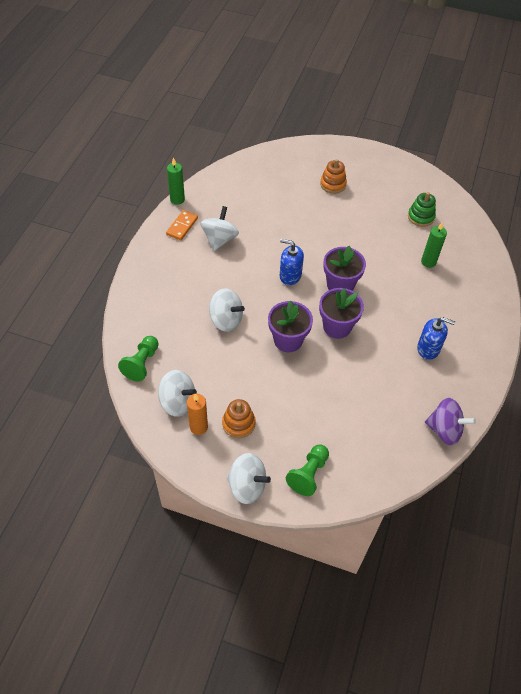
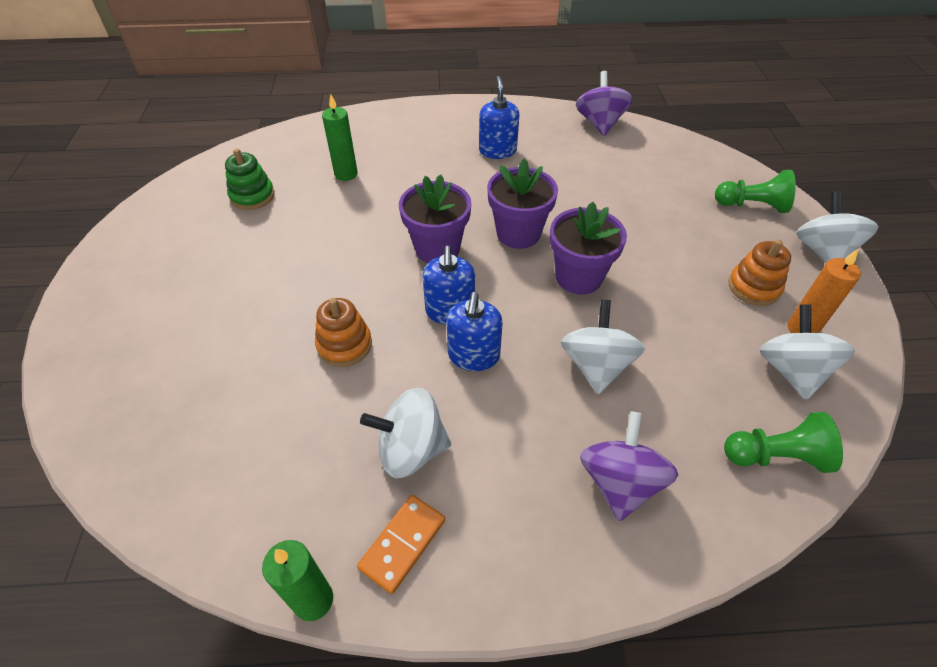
camera: 110 degrees left, 5 degrees down
(165, 300) = (620, 482): none -> purple spinning top
(182, 226) = (402, 544): orange domino -> orange domino turned 60 degrees counterclockwise
(257, 275) = (473, 356): none -> blue soap dispenser
(333, 184) = (193, 315): orange stacking toy -> orange stacking toy (344, 345)

